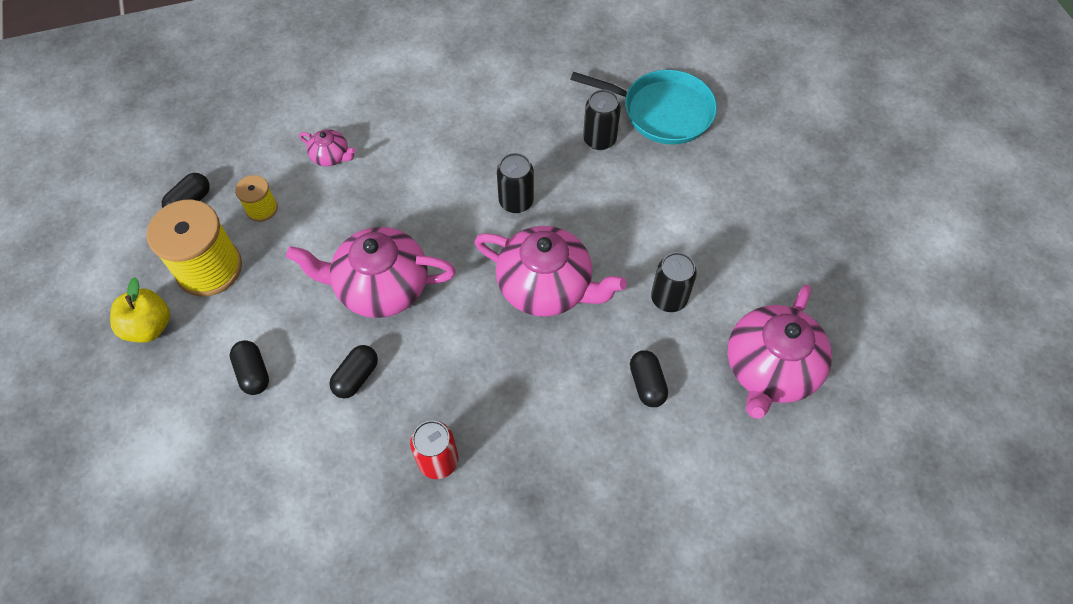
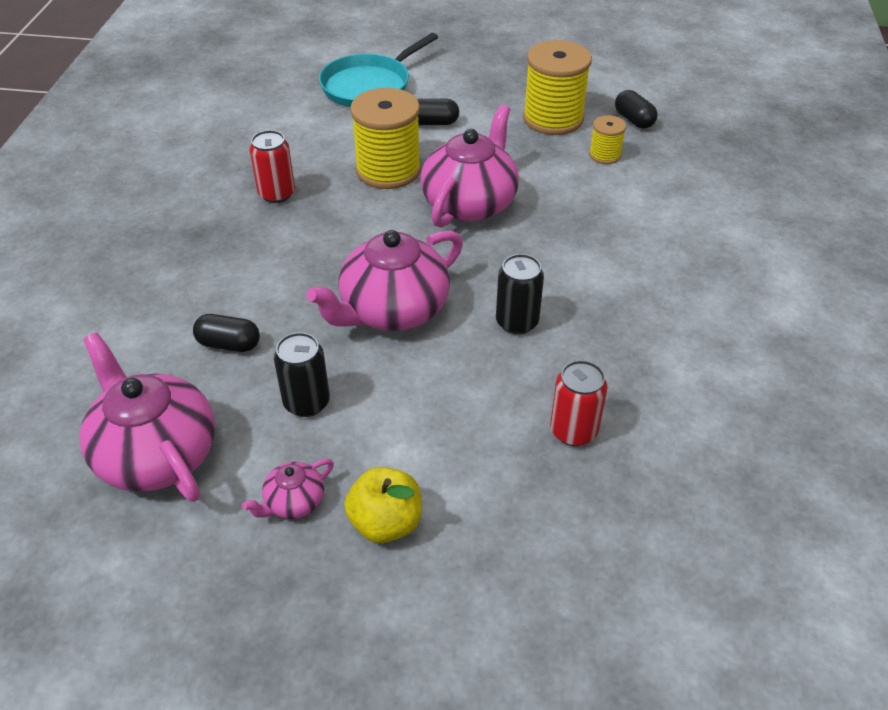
camera: 115 degrees right, 15 degrees down
(149, 326) = (513, 85): yellow apple -> yellow apple (386, 523)
(331, 156) = (652, 207): pink teapot -> pink teapot (294, 502)
(356, 377) = (388, 170): black capsule -> yellow spool
(599, 139) = (573, 431): black can -> red can
(662, 111) = (592, 523): turquoise pan -> turquoise pan (369, 86)

